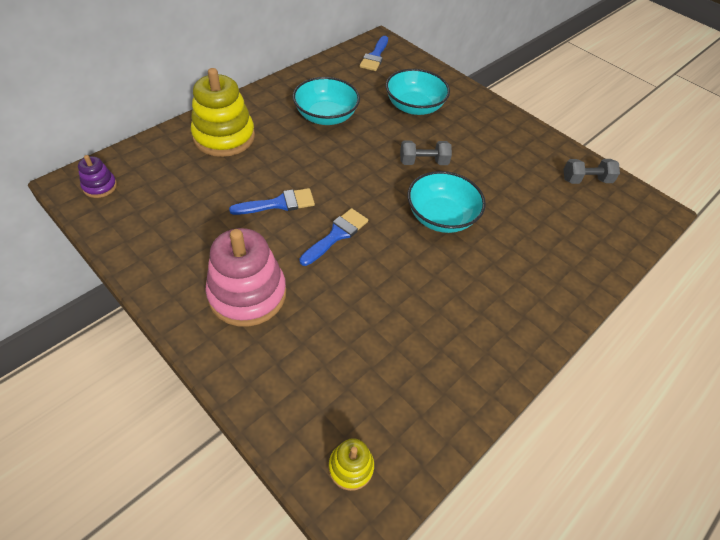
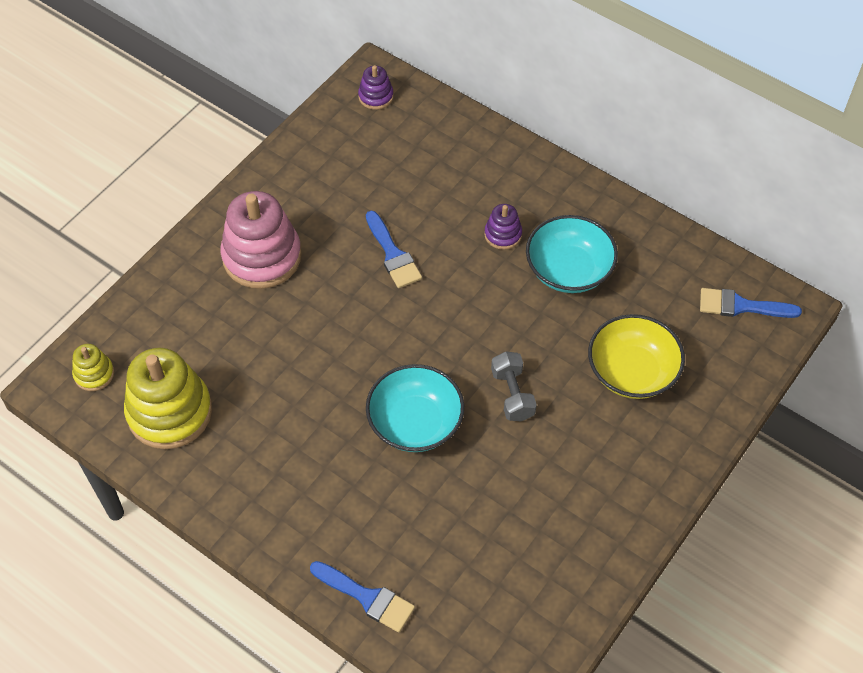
camera: 85 degrees right, 5 degrees up
(224, 137) = (490, 176): yellow stacking toy -> yellow stacking toy (169, 412)
(283, 140) = (503, 234): none -> purple stacking toy
(336, 235) = (358, 318): blue brush -> blue brush (367, 597)
(414, 107) = (632, 372): turquoise bowl -> yellow bowl
(586, 180) = (541, 609): grey dumbbell -> none

